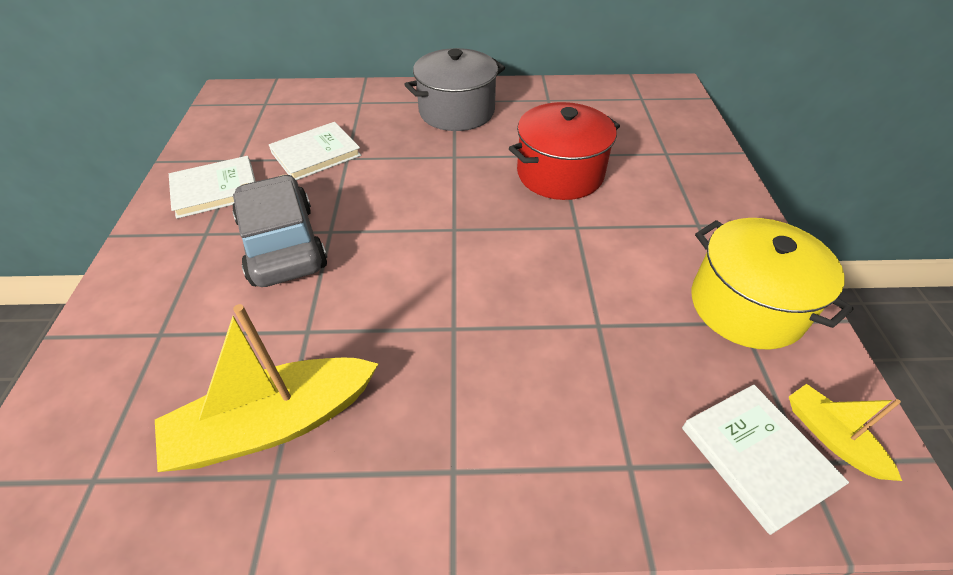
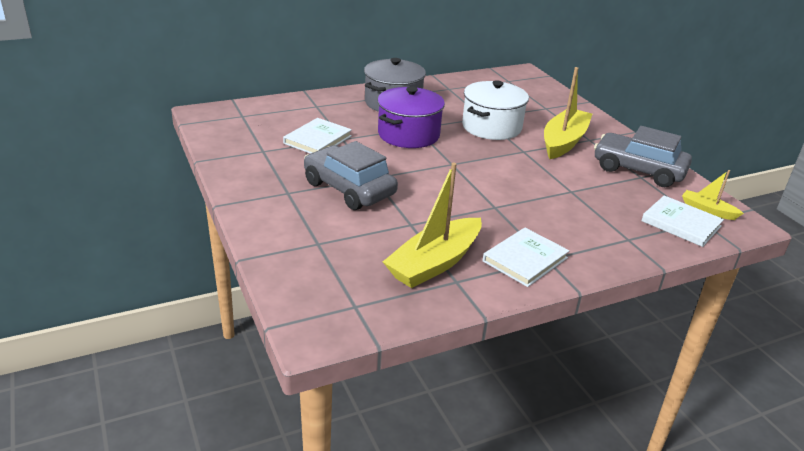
camera: 25 degrees left, 15 degrees down
(215, 190) = (266, 169): white book -> white book (525, 259)
(435, 166) = (408, 135): none -> purple pot
(560, 174) = (491, 127): red pot -> white pot
(653, 221) = (564, 141): none -> yellow boat
(746, 306) = (638, 170): yellow pot -> grey car

